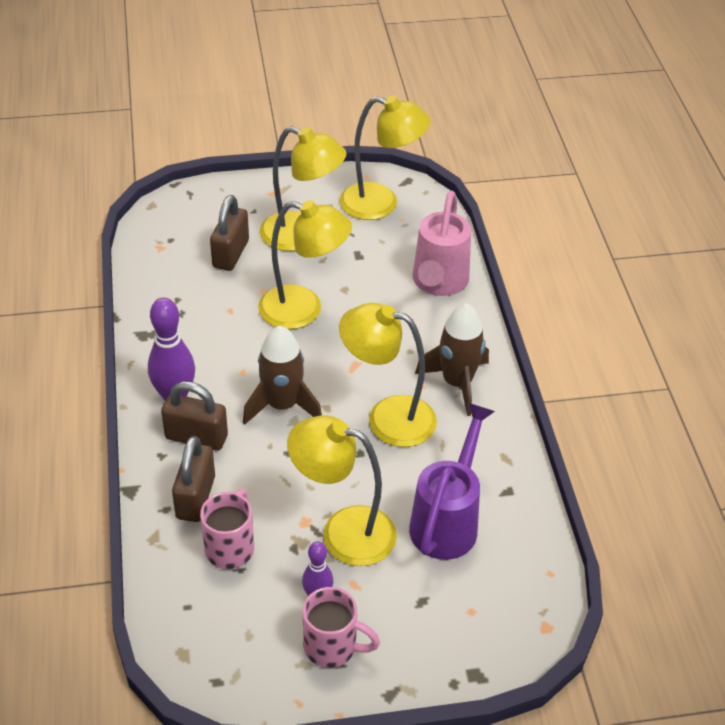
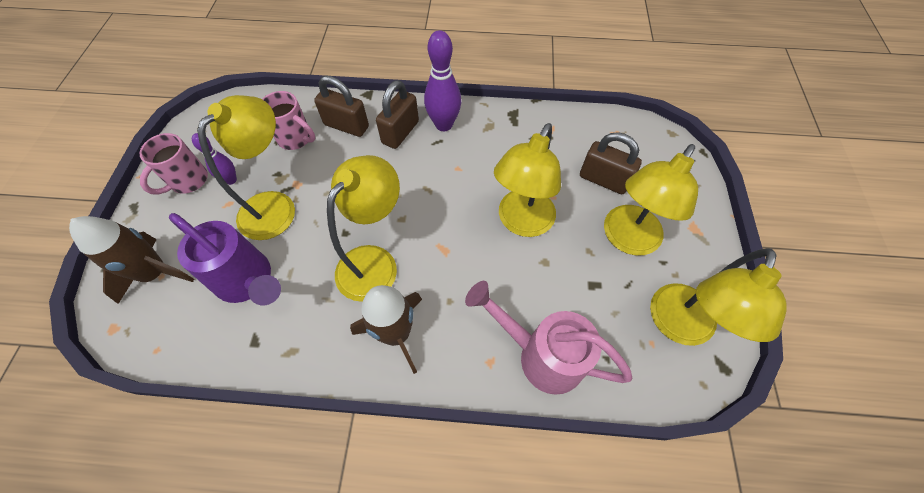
camera: 105 degrees right, 15 degrees up
(282, 405) = (414, 188): brown rocket -> brown rocket (155, 273)

